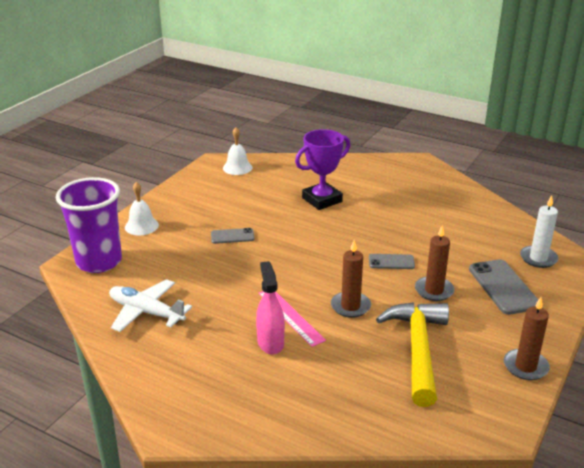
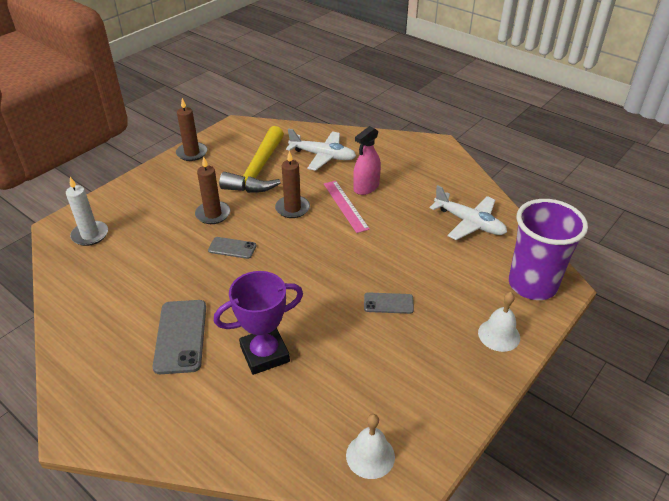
camera: 170 degrees left, 10 degrees up
(270, 342) = (366, 187): pink spray bottle -> pink spray bottle turned 45 degrees clockwise
(341, 384) = (323, 156): none -> white plane
(503, 287) = (151, 210): grey phone -> grey phone (180, 336)

